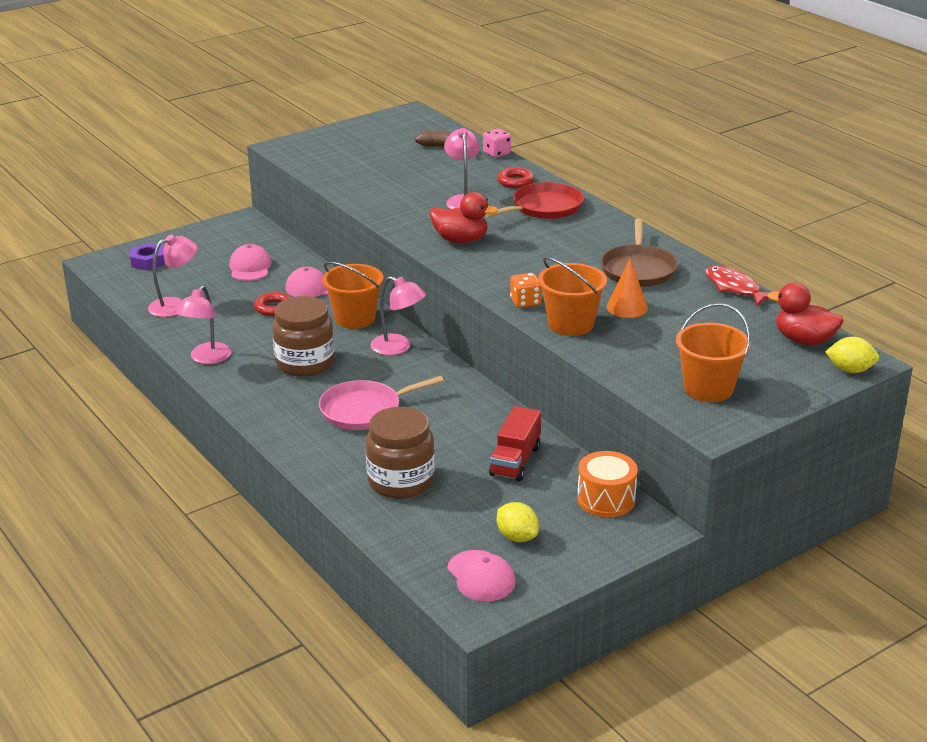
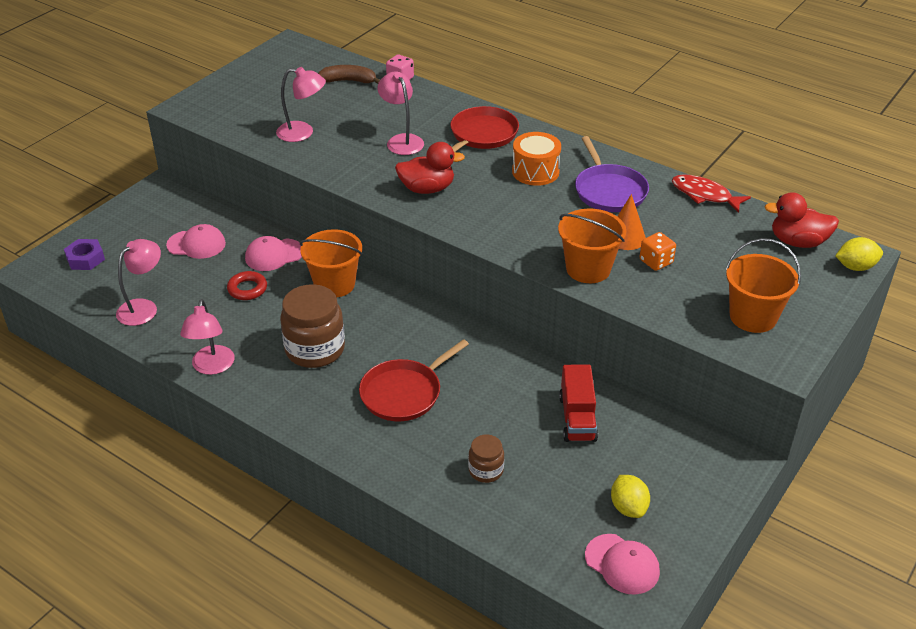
camera: 20 degrees left, 10 degrees up
(250, 267) = (196, 244): pink cap -> pink cap turned 120 degrees clockwise
(364, 410) = (404, 393): pink pan -> red pan
(398, 347) = (395, 310): pink lamp -> pink lamp (303, 133)
(401, 481) = (486, 470): brown jar -> brown jar, size x0.52
(515, 181) = (437, 109): red ring -> none
(517, 537) = (628, 507): yellow lemon -> yellow lemon turned 45 degrees clockwise
(525, 302) = (531, 251): orange dice -> orange dice (656, 262)
(606, 499) = (681, 441): orange drum -> orange drum (535, 171)
(638, 269) = (609, 191): brown pan -> purple pan

